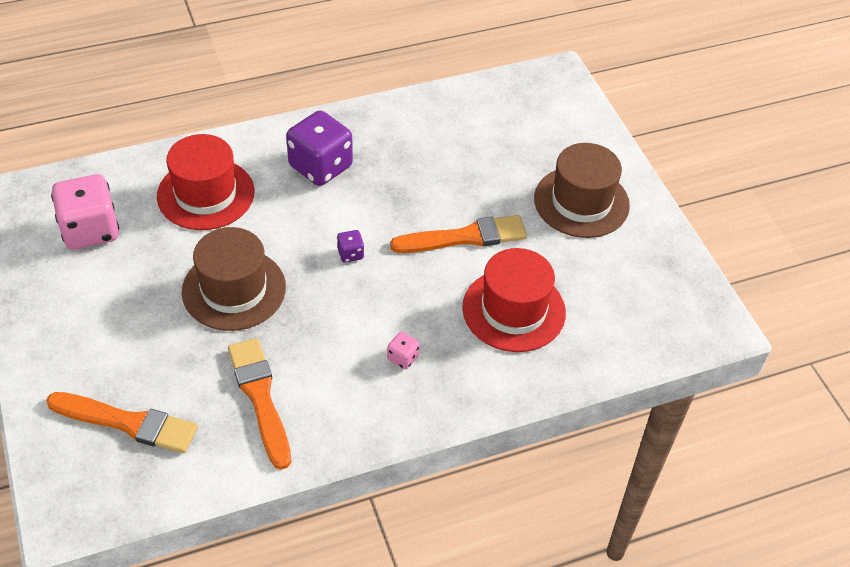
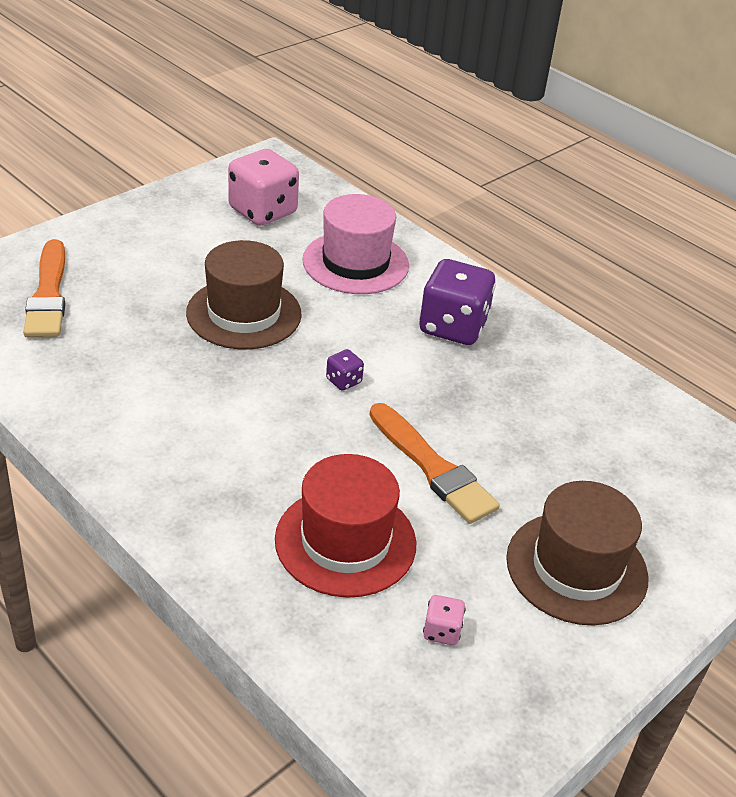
camera: 65 degrees right, 10 degrees down
(206, 194) = (355, 263): red hat -> pink hat
(260, 397) = (114, 368): orange brush -> none
(403, 358) = (218, 460): pink dice -> pink dice (442, 631)

